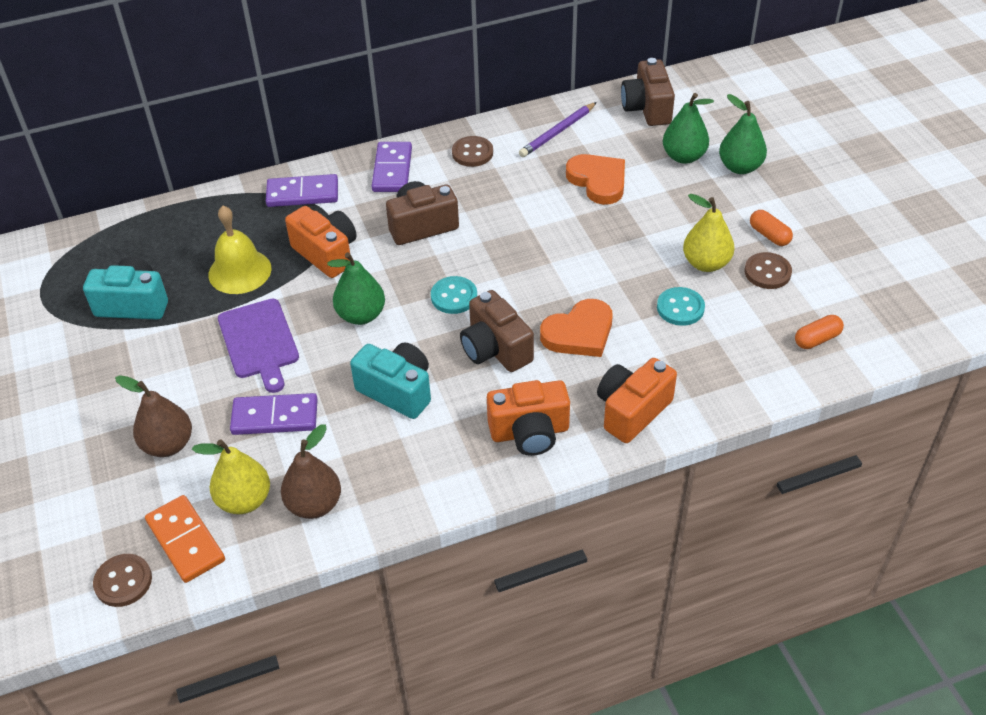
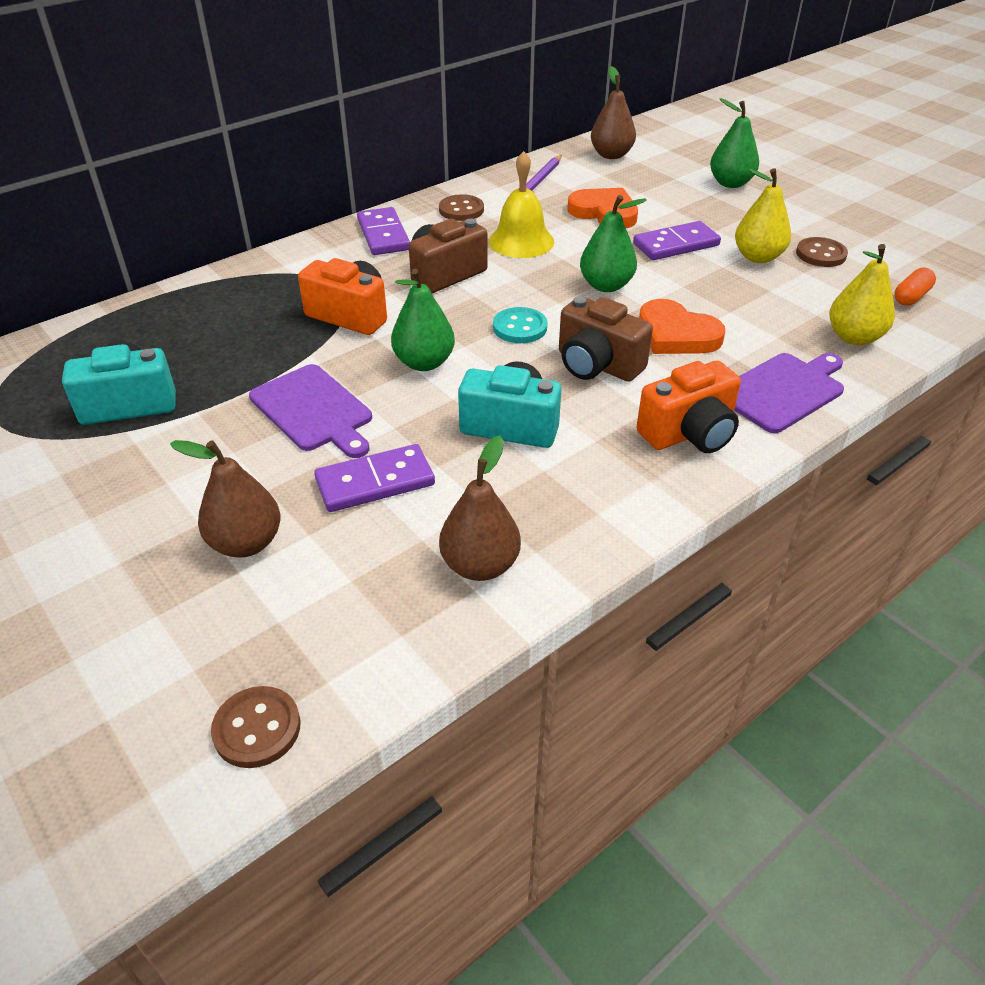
camera: 20 degrees left, 5 degrees down
(186, 541) = (326, 651): orange domino -> none
(240, 271) = (253, 348): yellow bell -> yellow bell (521, 241)
(244, 500) = (384, 582): yellow pear -> yellow pear (854, 337)
(302, 193) = (293, 269): purple domino -> purple domino (676, 244)
(579, 333) = (676, 334): orange heart -> orange heart turned 90 degrees clockwise
(632, 411) = (783, 391): orange camera -> purple cutting board
(647, 108) = (611, 155): brown camera -> brown pear
(680, 308) = (761, 296): turquoise button -> none
(684, 157) = (672, 183): green pear -> green pear (606, 285)
(769, 235) = (798, 227): orange capsule -> none

